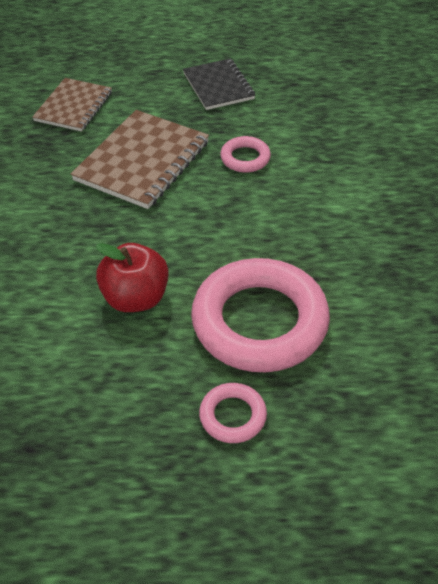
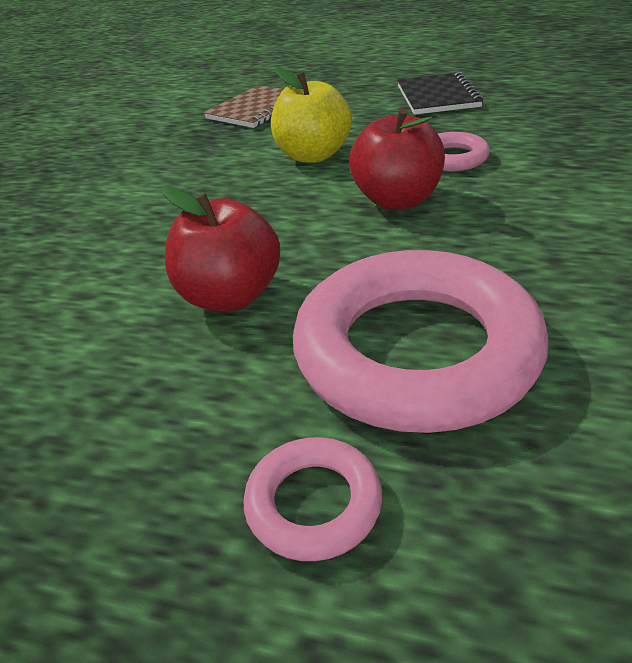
camera: 20 degrees right, 10 degrees down
(142, 161) = (313, 155): brown notebook -> yellow apple
(217, 203) = (397, 200): none -> red apple

